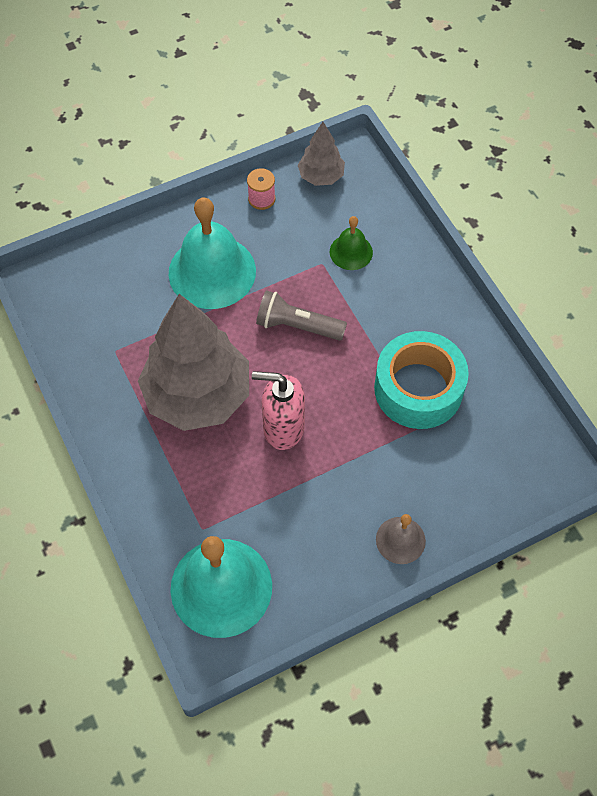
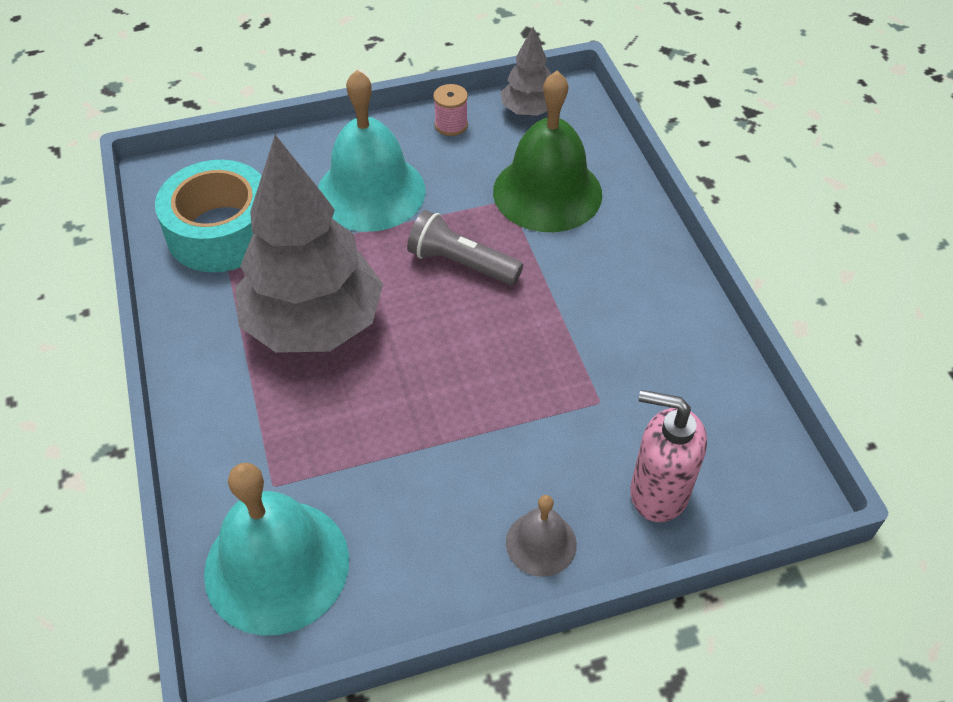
camera: 10 degrees right, 10 degrees down
(283, 428) = (413, 378): pink soap dispenser -> pink soap dispenser (658, 492)
(351, 252) = (547, 192): green bell -> green bell, size x2.00
(418, 389) = (603, 356): turquoise tape -> turquoise tape (221, 231)

